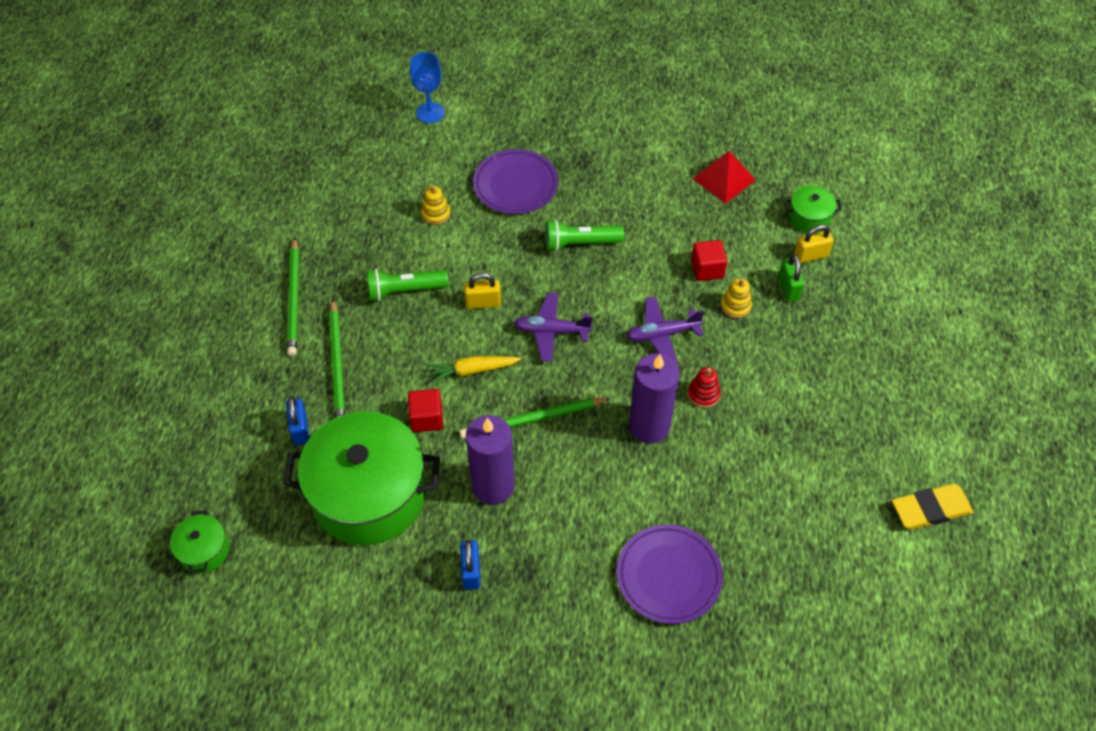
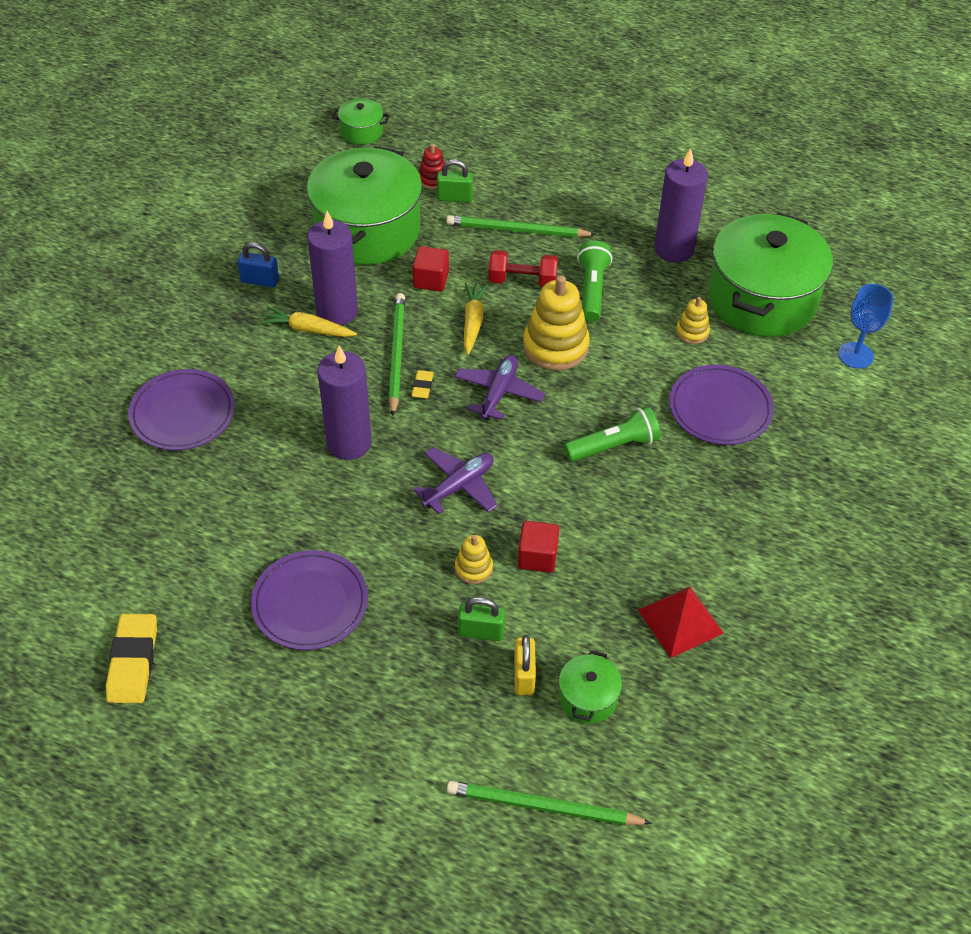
camera: 105 degrees right, 5 degrees down
(294, 299) = (607, 212): green pencil -> green pencil (543, 807)
(300, 429) = (455, 198): blue padlock -> green padlock
(334, 242) = (674, 249): none -> purple candle
(382, 175) = (762, 299): none -> green pot
(407, 345) = (522, 281): none -> red dumbbell
(483, 303) = (555, 346): yellow padlock -> yellow stacking toy
(525, 503) = (308, 329): none -> yellow carrot
(564, 389) = (422, 386): none -> yellow eraser
(580, 243) = (613, 446): green flashlight -> green flashlight turned 60 degrees clockwise
(662, 335) = (459, 486): purple plane -> purple plane turned 45 degrees clockwise
(703, 394) = (367, 500): red stacking toy -> red stacking toy (433, 179)
(817, 403) = (310, 603): none -> purple plate

